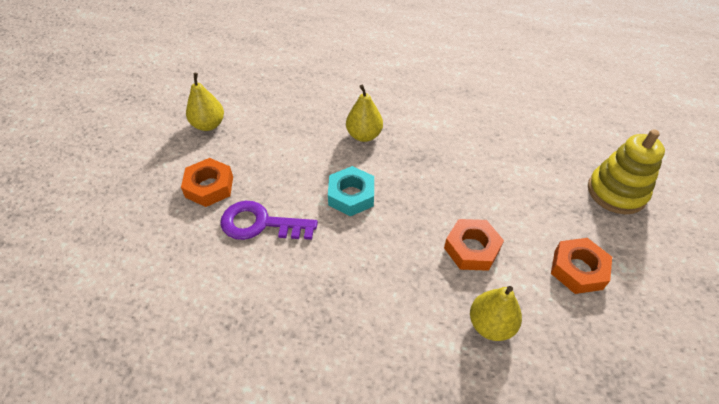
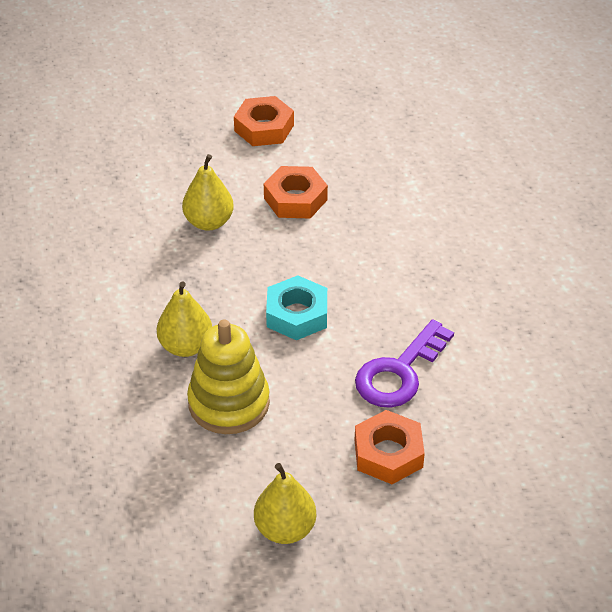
camera: 120 degrees left, 5 degrees down
(260, 224) = (399, 372): purple key -> purple key turned 60 degrees clockwise
(490, 325) = (370, 165): yellow pear -> yellow pear (209, 222)
(616, 192) = (136, 121): yellow stacking toy -> yellow stacking toy (229, 403)

